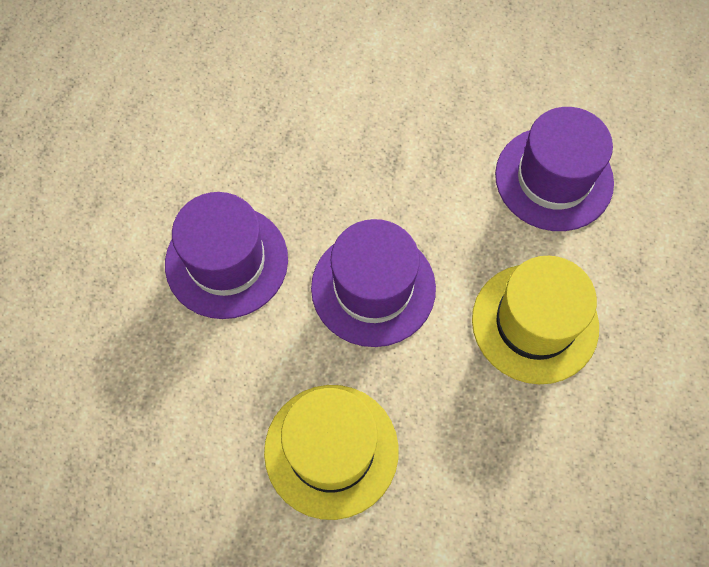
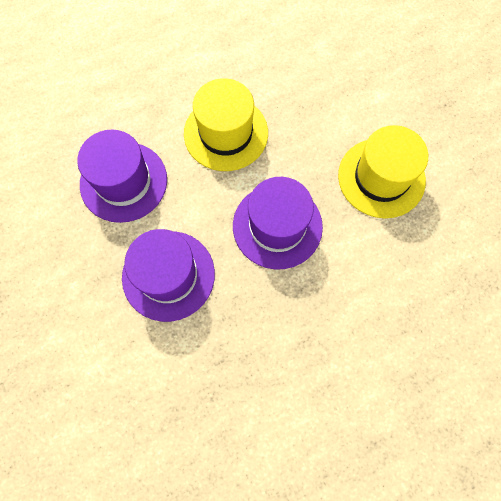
camera: 130 degrees left, 5 degrees up
(226, 261) = (335, 321): purple hat -> purple hat (168, 275)

